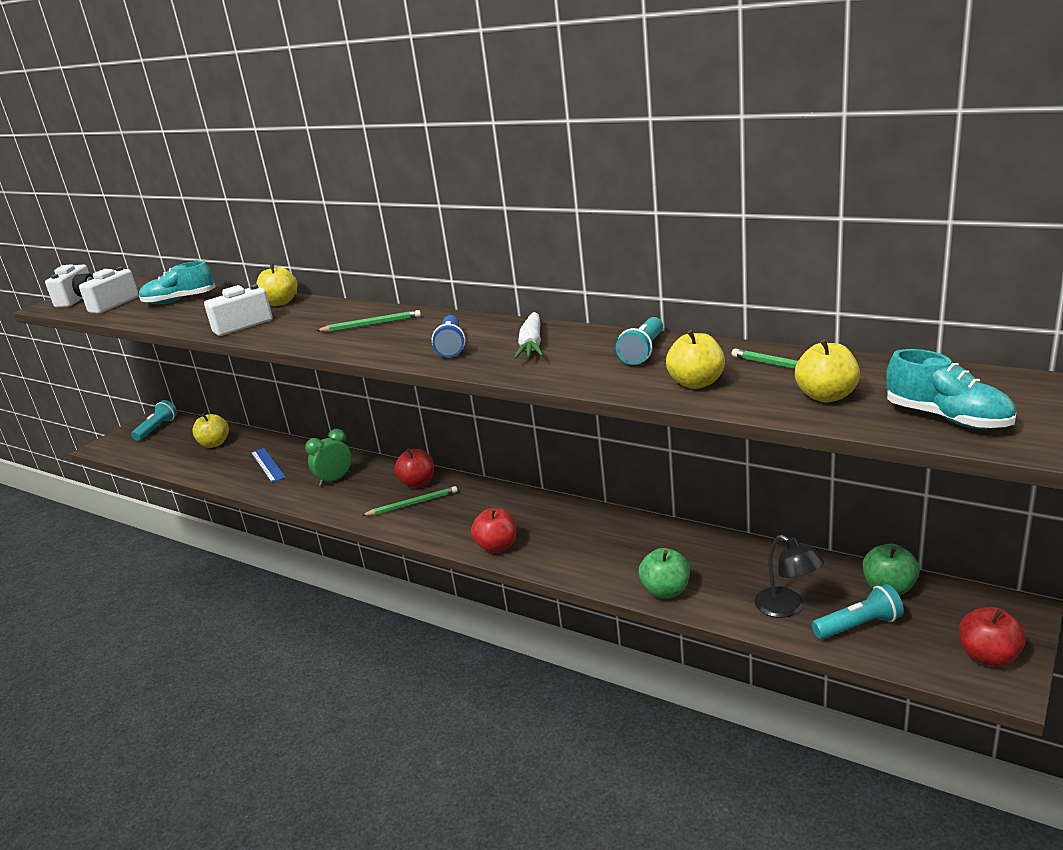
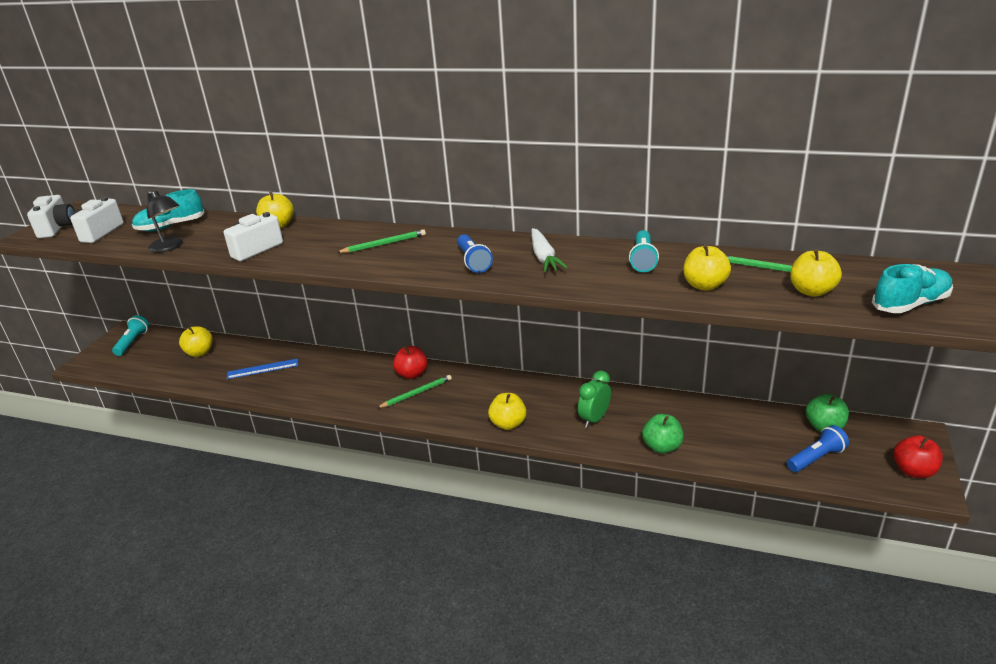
camera: 15 degrees left, 5 degrees up
(267, 465) = (263, 369): blue ruler -> blue ruler turned 60 degrees counterclockwise
(335, 480) = (334, 377): green clock -> green clock (594, 419)
(497, 546) = (508, 424): red apple -> yellow apple
(787, 607) = (759, 450): black lamp -> black lamp (170, 247)
(859, 625) = (816, 458): turquoise flashlight -> blue flashlight
(947, 418) = (910, 304): turquoise shoe -> turquoise shoe turned 60 degrees counterclockwise

